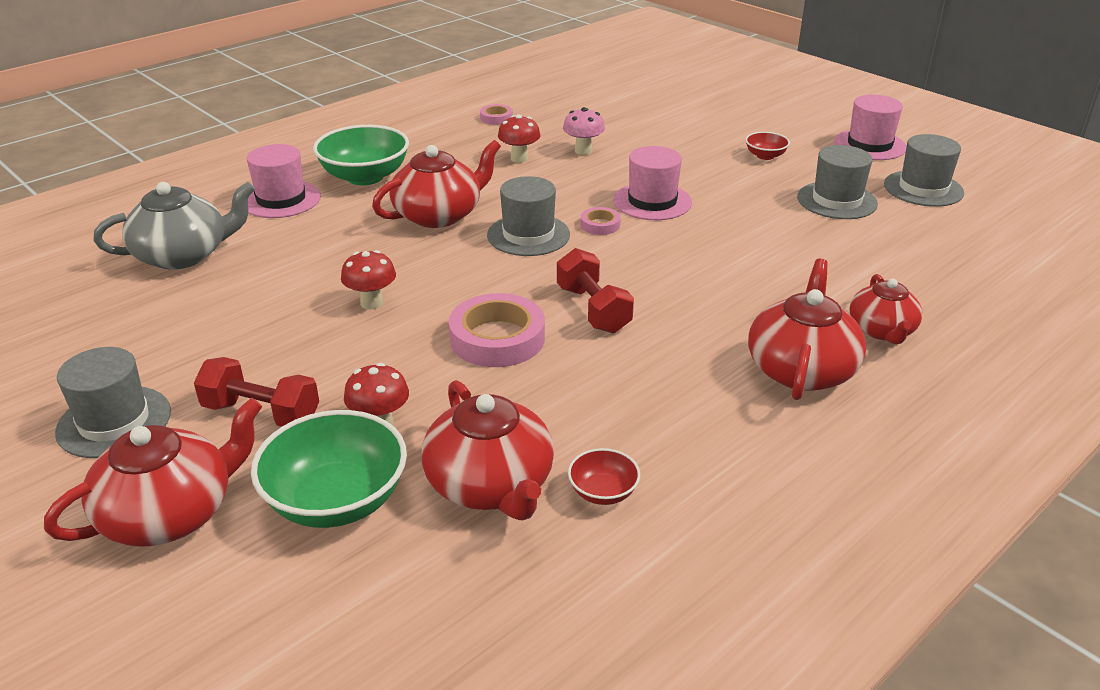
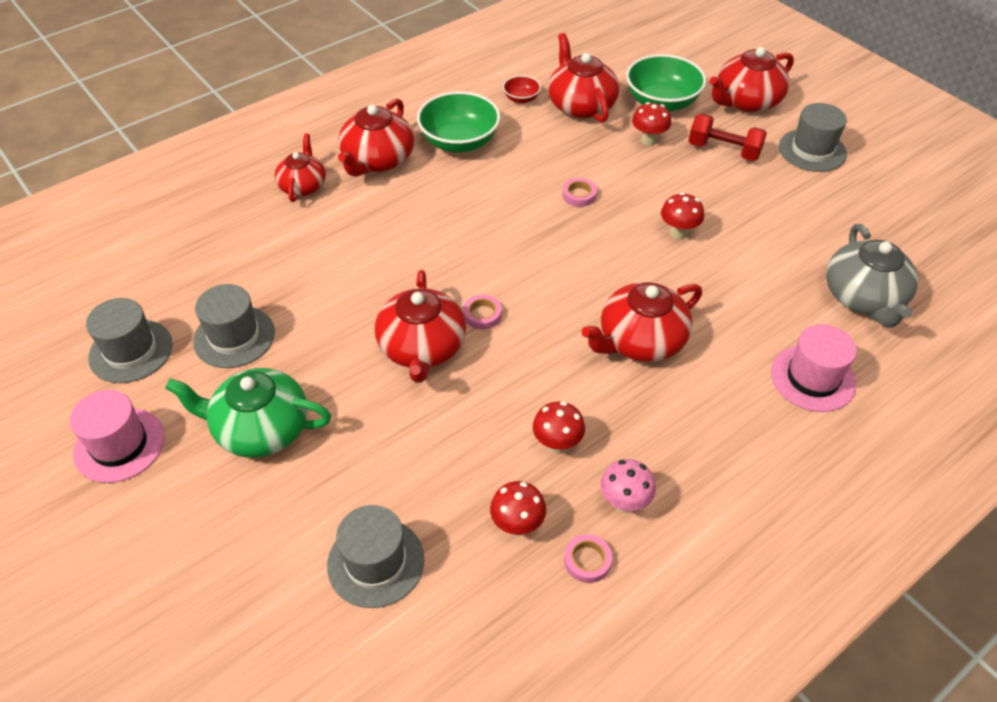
camera: 175 degrees left, 15 degrees up
(183, 255) = (863, 297): grey teapot -> grey teapot turned 75 degrees counterclockwise
(365, 177) = (735, 416): green bowl -> green bowl (459, 142)
(497, 338) = (579, 195): pink tape -> pink tape, size x0.50
(528, 235) = (552, 304): grey hat -> grey hat (376, 562)
(546, 127) = (517, 525): none -> red mushroom
(583, 151) = (477, 457): pink mushroom -> pink mushroom (624, 502)
(593, 309) = (506, 216): red dumbbell -> none
(652, 201) = (422, 348): pink hat -> red teapot
(765, 156) = (260, 428): red bowl -> green teapot

